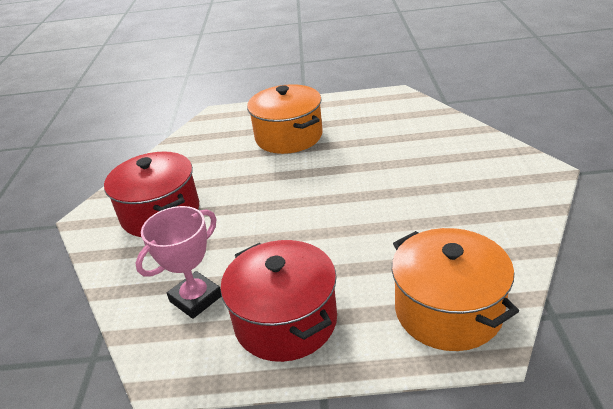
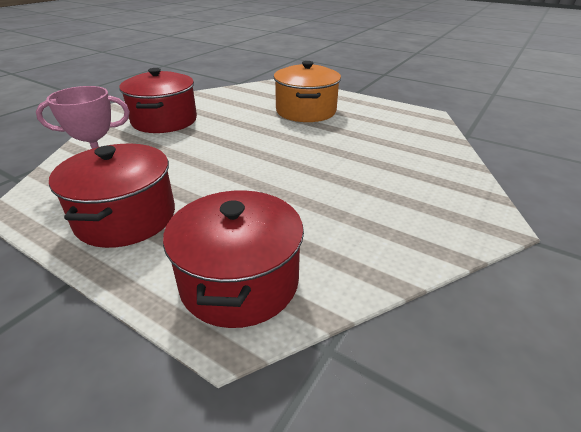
camera: 30 degrees right, 0 degrees up
(448, 310) = (239, 281): orange pot -> red pot

